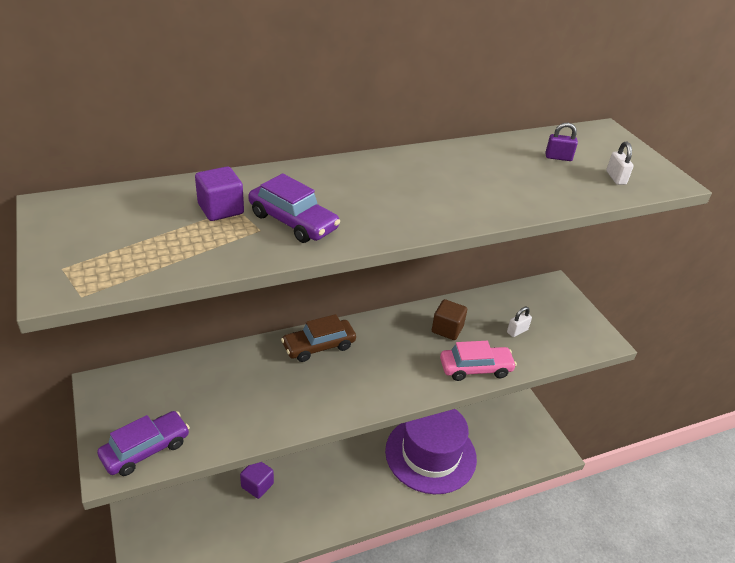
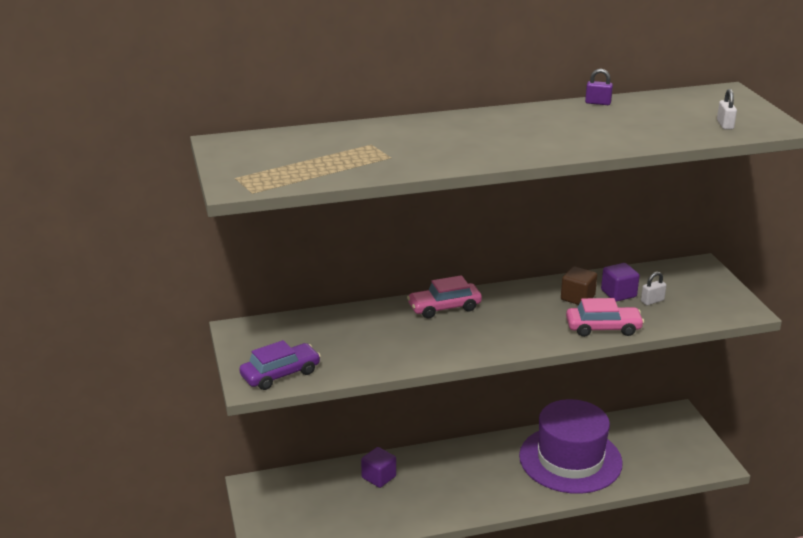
camera: 10 degrees right, 10 degrees down
(221, 209) = (358, 144): purple cube -> purple cube (618, 293)
(293, 222) = (419, 152): purple car -> none
(319, 346) = (444, 307): brown car -> pink car
(558, 157) = (672, 111): purple padlock -> purple padlock (598, 103)

